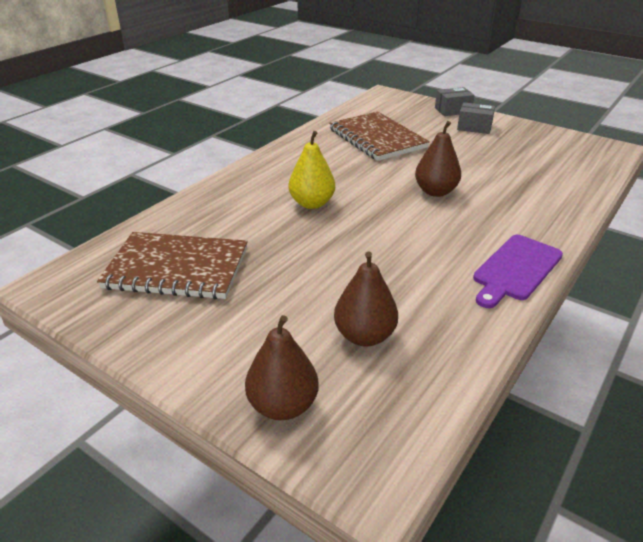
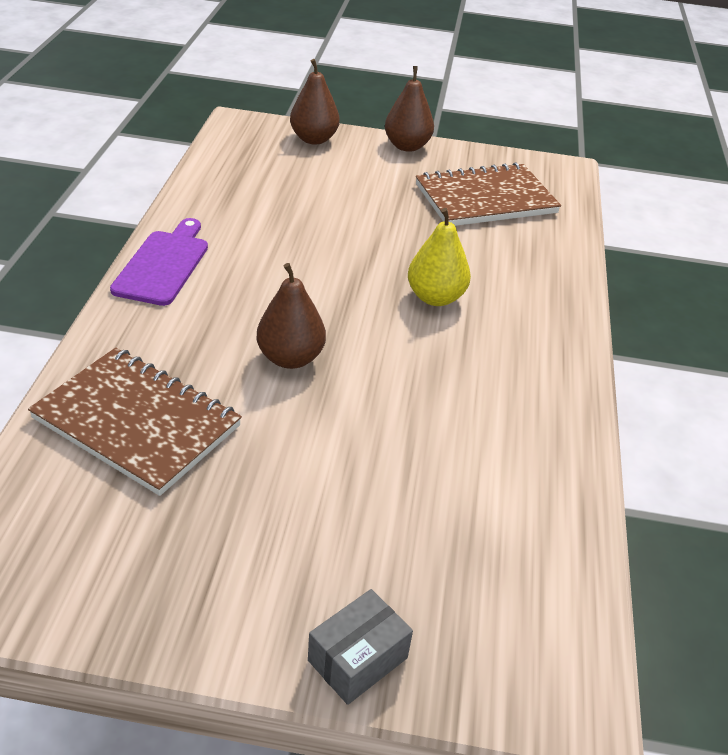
camera: 150 degrees right, 5 degrees up
(364, 336) = (285, 183): brown pear -> brown pear (407, 146)
(377, 138) = (453, 470): brown notebook -> brown notebook (137, 422)
(474, 127) = (282, 583): grey box -> none

